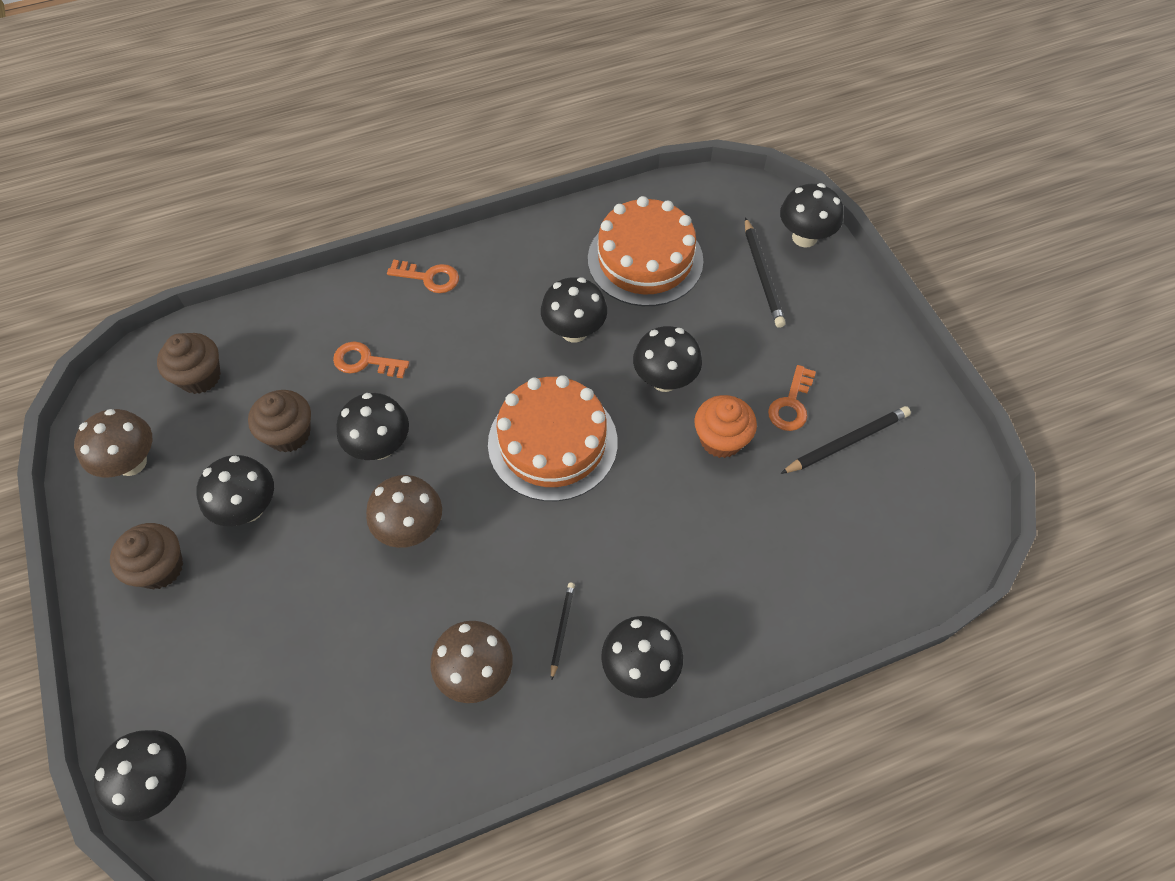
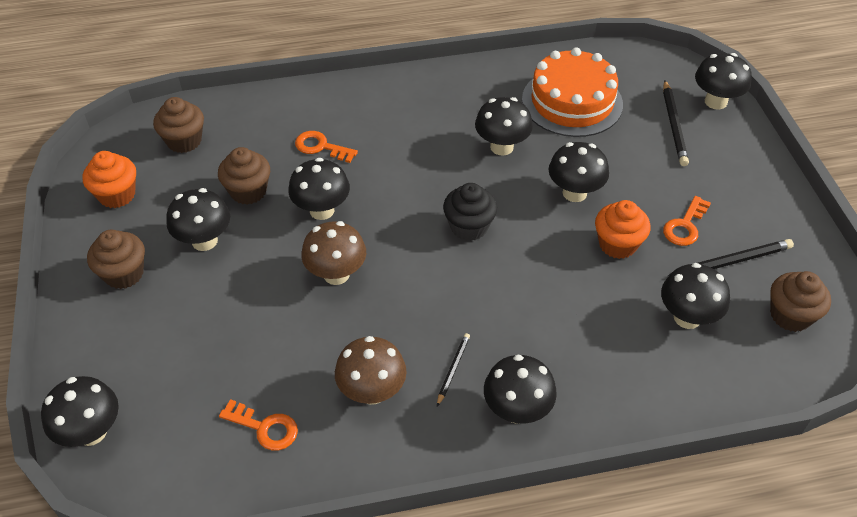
camera: 10 degrees right, 10 degrees down
(131, 462) = (117, 195): brown mushroom -> orange cupcake
(429, 277) = (385, 93): orange key -> orange key (265, 427)
(552, 442) = (469, 227): orange cake -> black cupcake
(808, 520) = (687, 317): none -> black mushroom
(917, 500) = (790, 315): none -> brown cupcake

